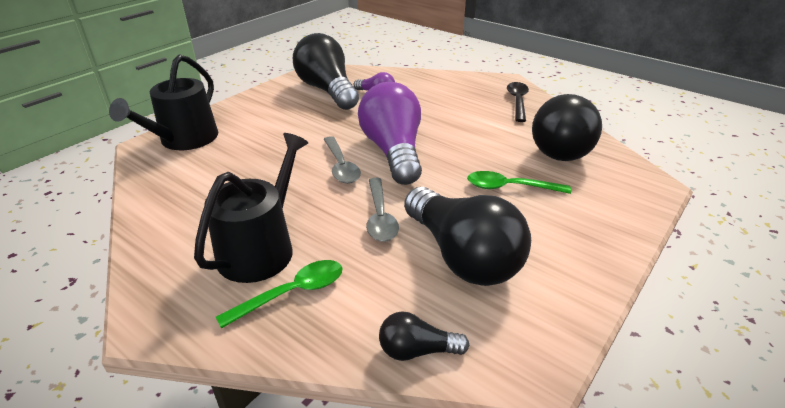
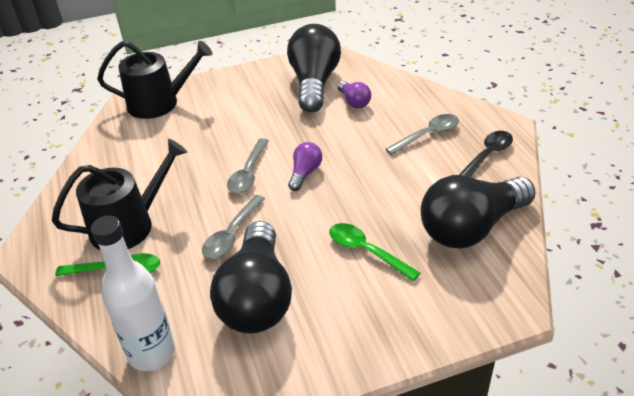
camera: 35 degrees right, 5 degrees up
(184, 140) = (159, 103): black watering can -> black watering can turned 150 degrees counterclockwise
(393, 151) = (305, 173): purple light bulb -> purple light bulb, size x0.46
(417, 350) = (152, 353): black light bulb -> white bottle
(460, 100) = (427, 135): none -> grey spoon

